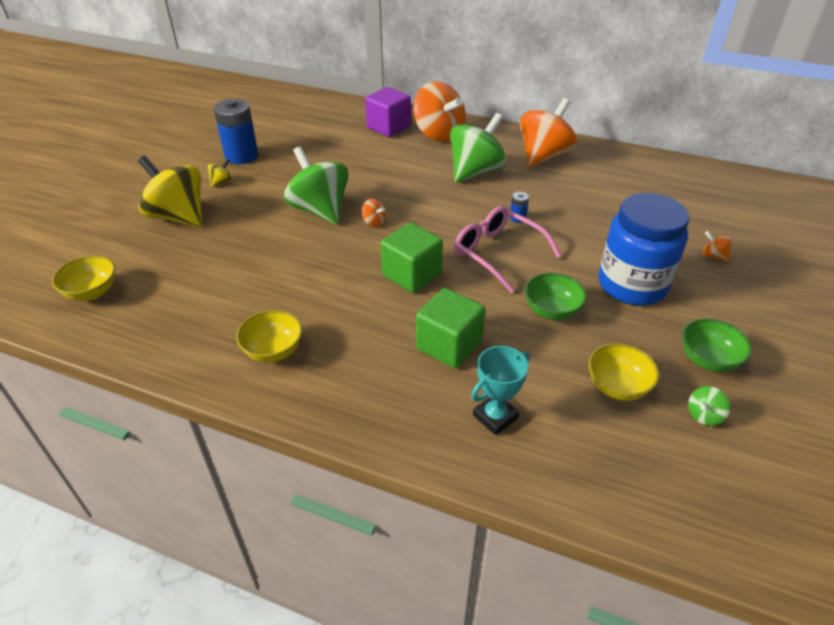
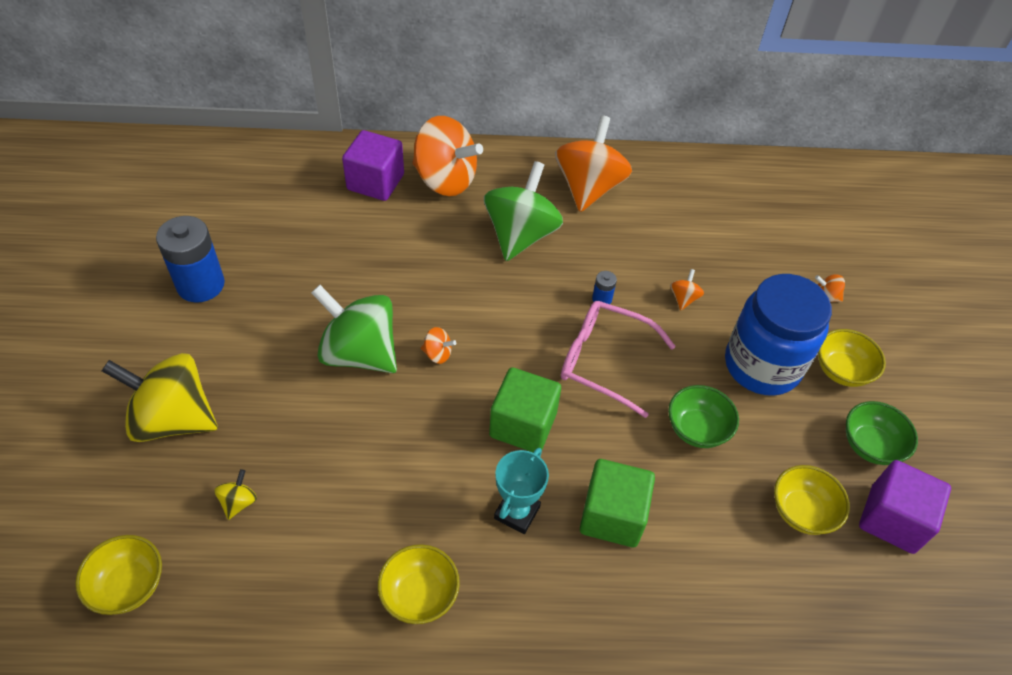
camera: 25 degrees left, 10 degrees up
(221, 182) = (199, 340): yellow spinning top -> yellow spinning top (239, 502)
(495, 417) = (702, 596): turquoise trophy -> turquoise trophy (517, 512)
(585, 231) = (683, 298): none -> orange spinning top
(703, 415) = (892, 519): green spinning top -> purple cube
(705, 305) = (841, 371): none -> yellow bowl

